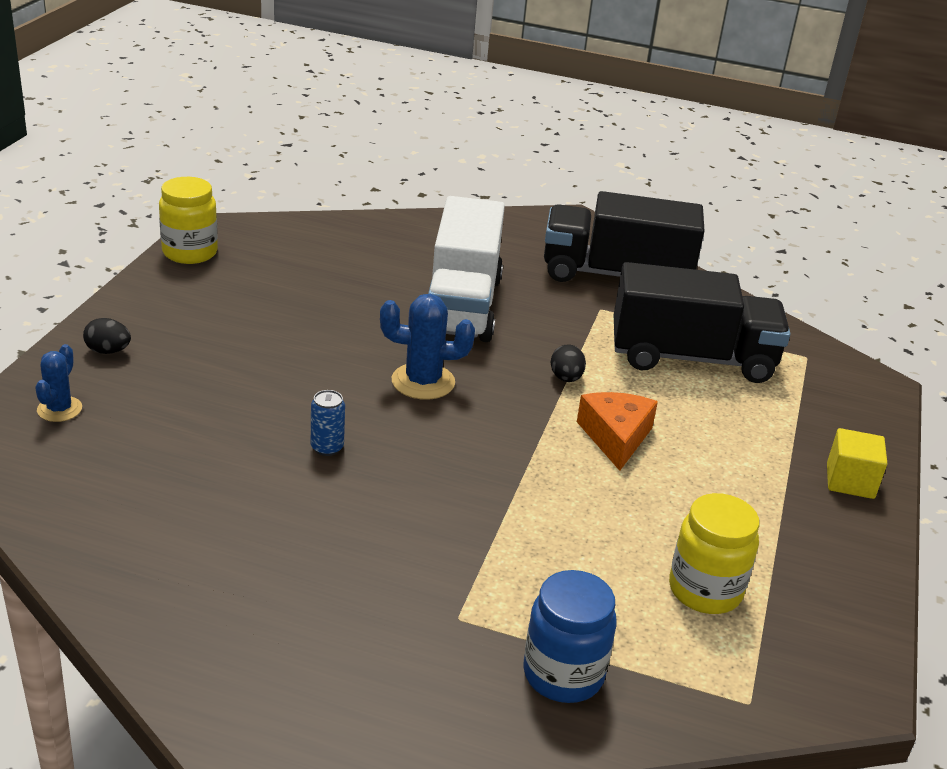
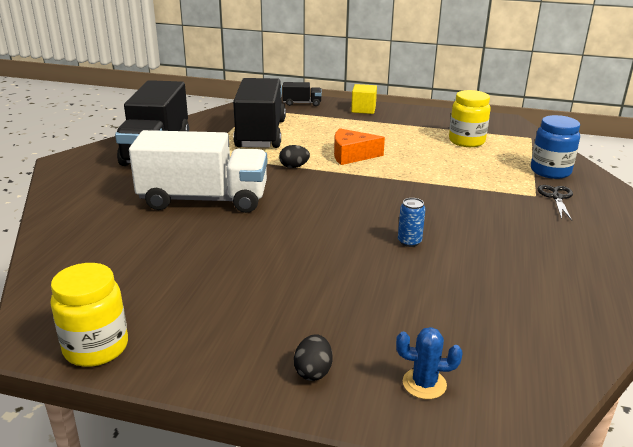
camera: 90 degrees left, 5 degrees down
(423, 382) = (313, 211): blue cactus -> none
(448, 644) = (556, 197): none -> black scissors
(857, 411) = (302, 103): none -> black truck

